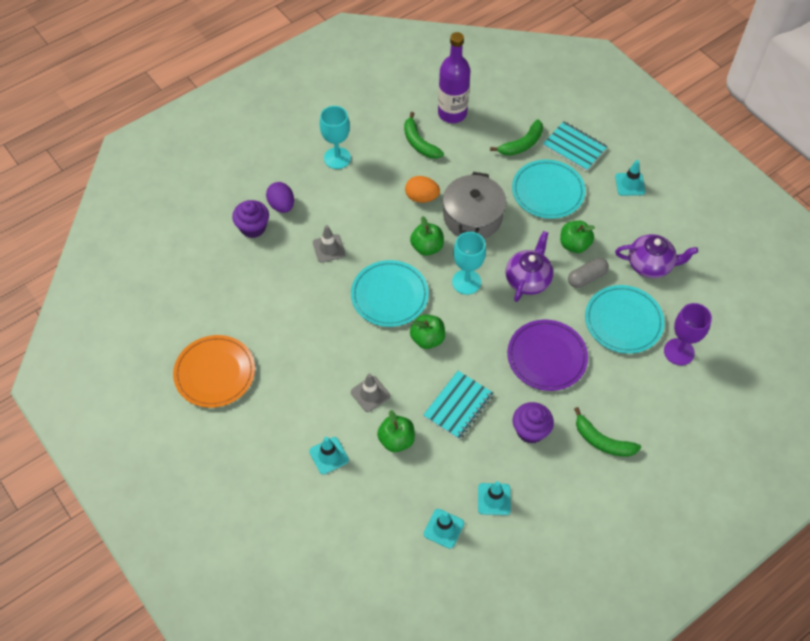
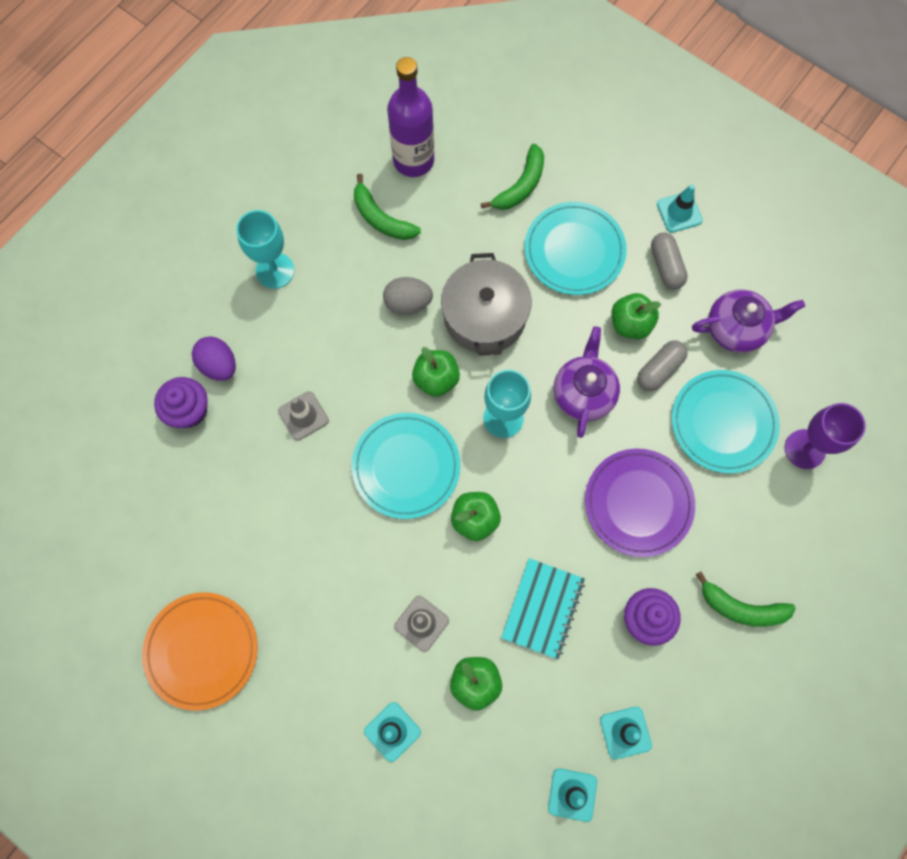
camera: 15 degrees left, 15 degrees up
(421, 197) = (408, 303): orange egg -> grey egg
(574, 147) = (592, 173): turquoise notebook -> none
(610, 215) = (666, 266): none -> grey capsule

